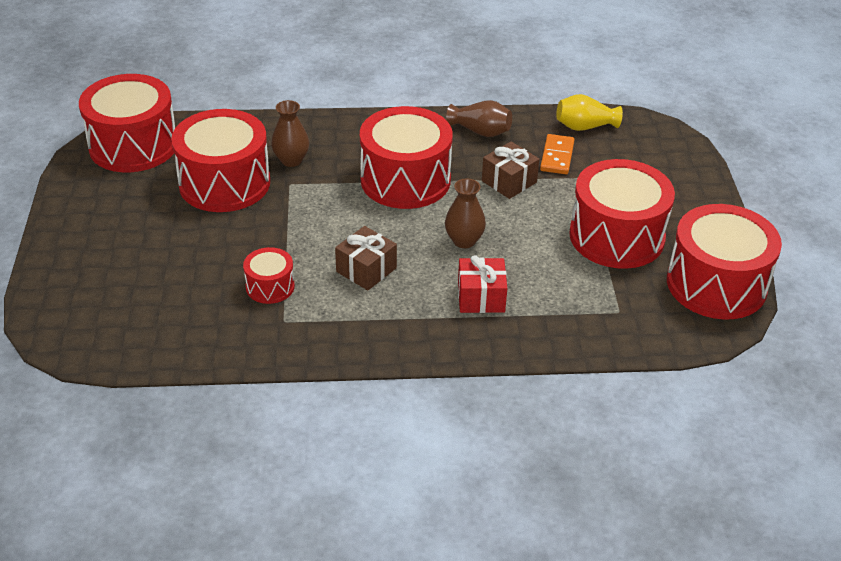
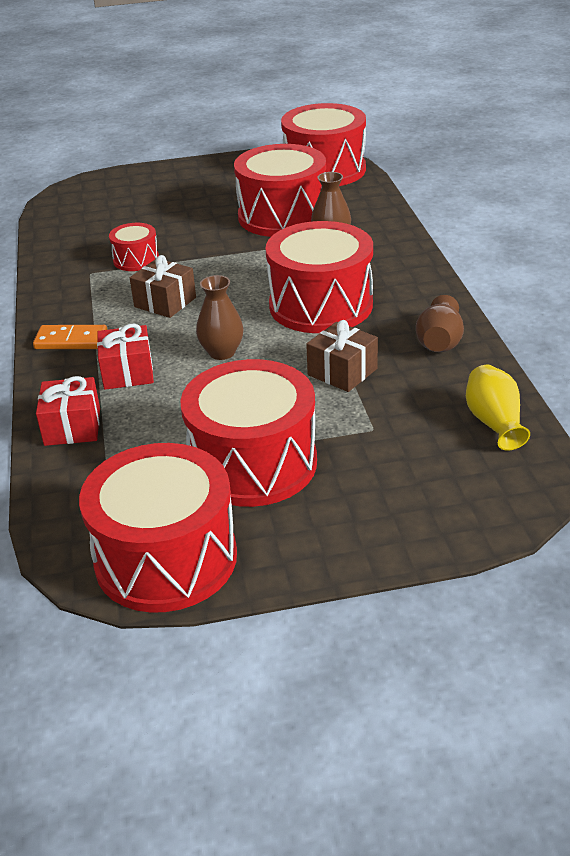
camera: 85 degrees right, 5 degrees down
(556, 332) = (72, 427): none -> red gift
(557, 156) = (411, 404): orange domino -> orange domino (71, 340)

